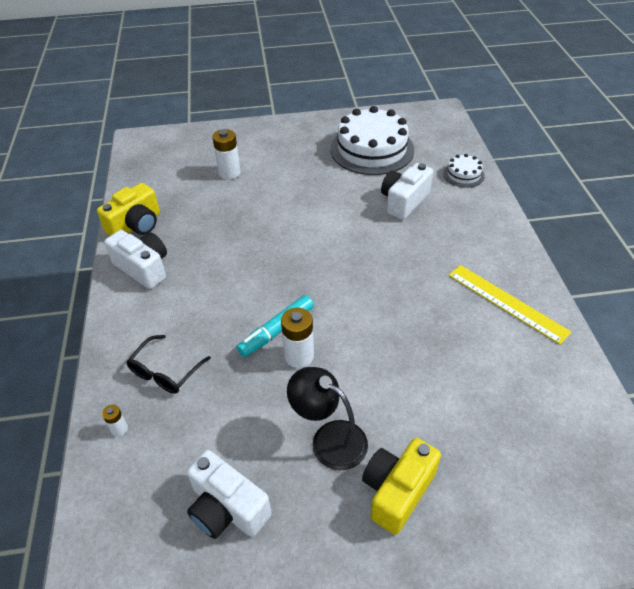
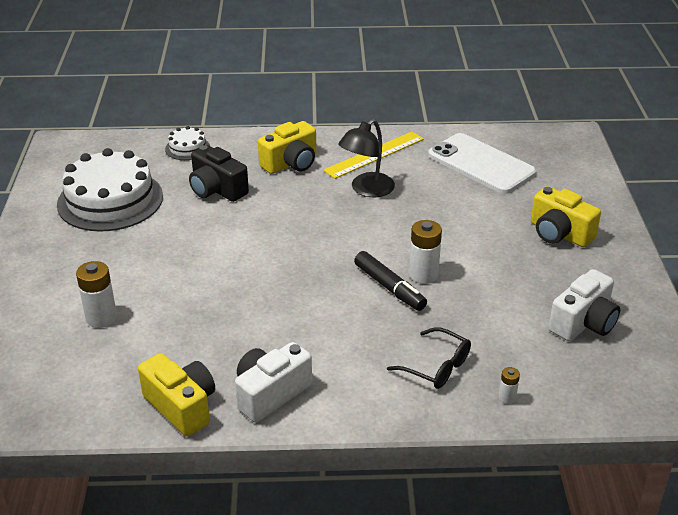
camera: 85 degrees left, 10 degrees down
(276, 331) = (389, 287): turquoise marker -> black marker
(329, 438) = (514, 263): black lamp -> black lamp (366, 190)
(404, 201) = (217, 189): white camera -> black camera
(464, 241) = (291, 163): none -> yellow camera
(527, 405) = (481, 164): none -> white phone

